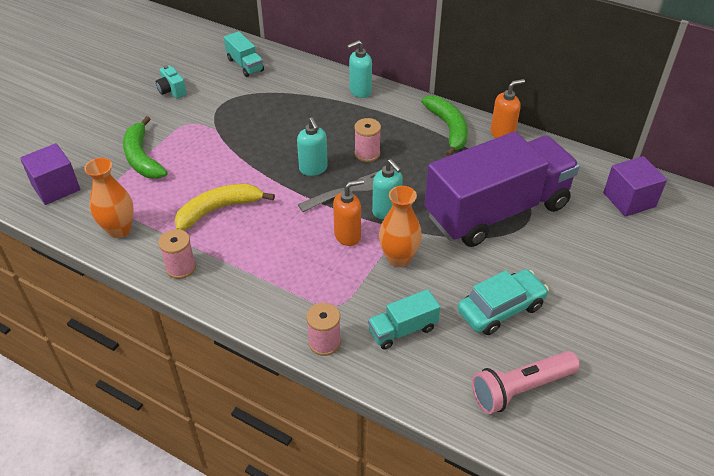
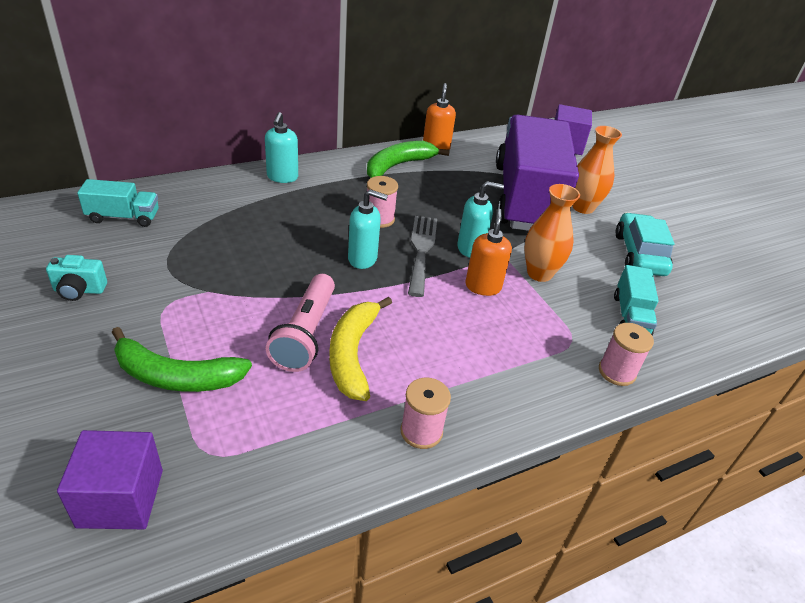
camera: 60 degrees left, 5 degrees down
(119, 230) = (294, 462): orange vase -> orange vase (583, 207)
(448, 129) = (398, 165): green banana -> green banana turned 60 degrees counterclockwise
(521, 388) = (730, 290): pink flashlight -> pink flashlight (305, 334)

